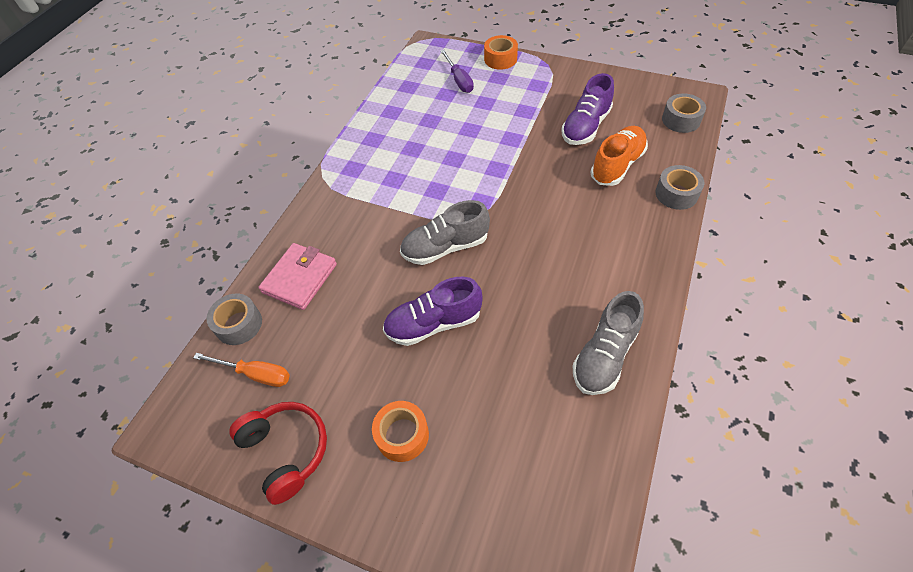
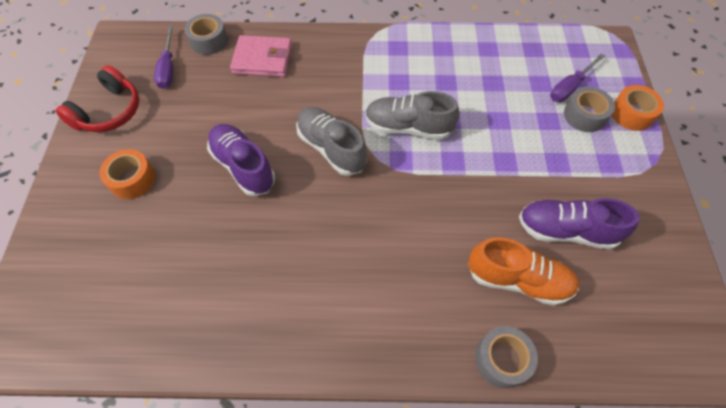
camera: 65 degrees right, 5 degrees up
(255, 374) = (168, 68): orange screwdriver -> purple screwdriver
(604, 355) = (244, 322): grey shoe -> grey shoe (408, 127)
(681, 120) = (646, 344): grey tape -> grey tape (584, 115)

